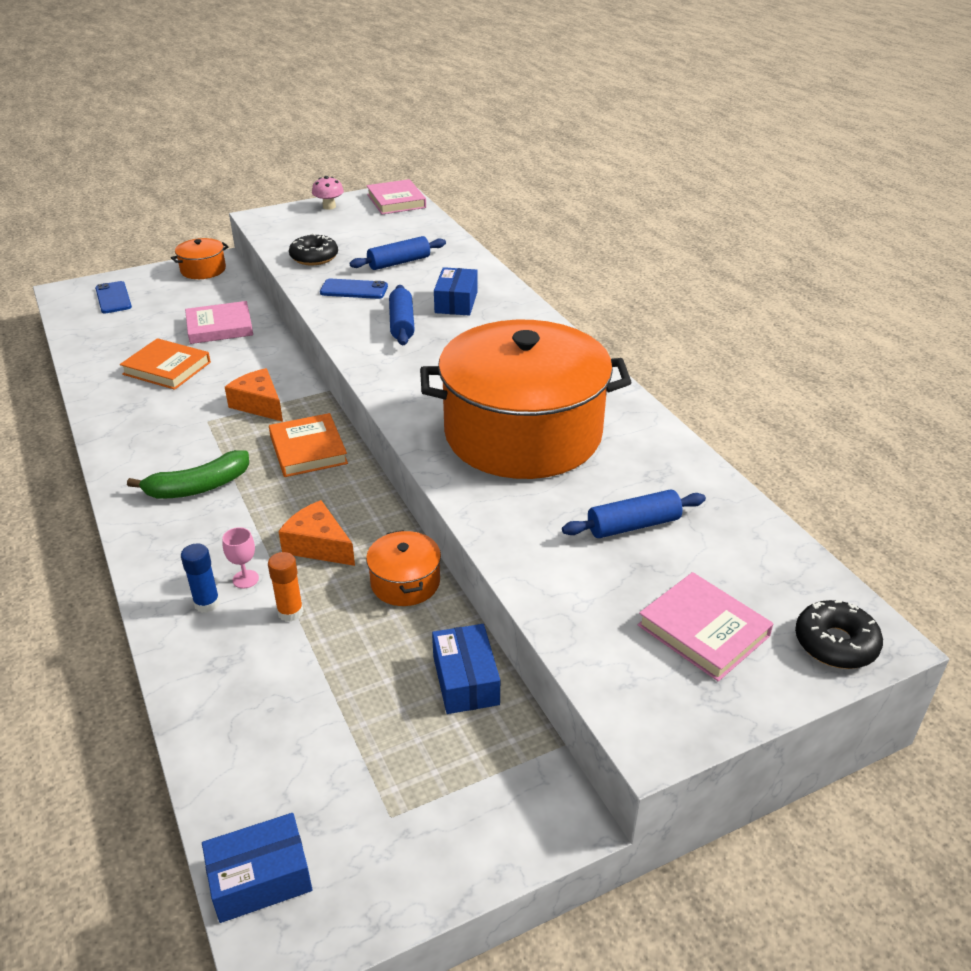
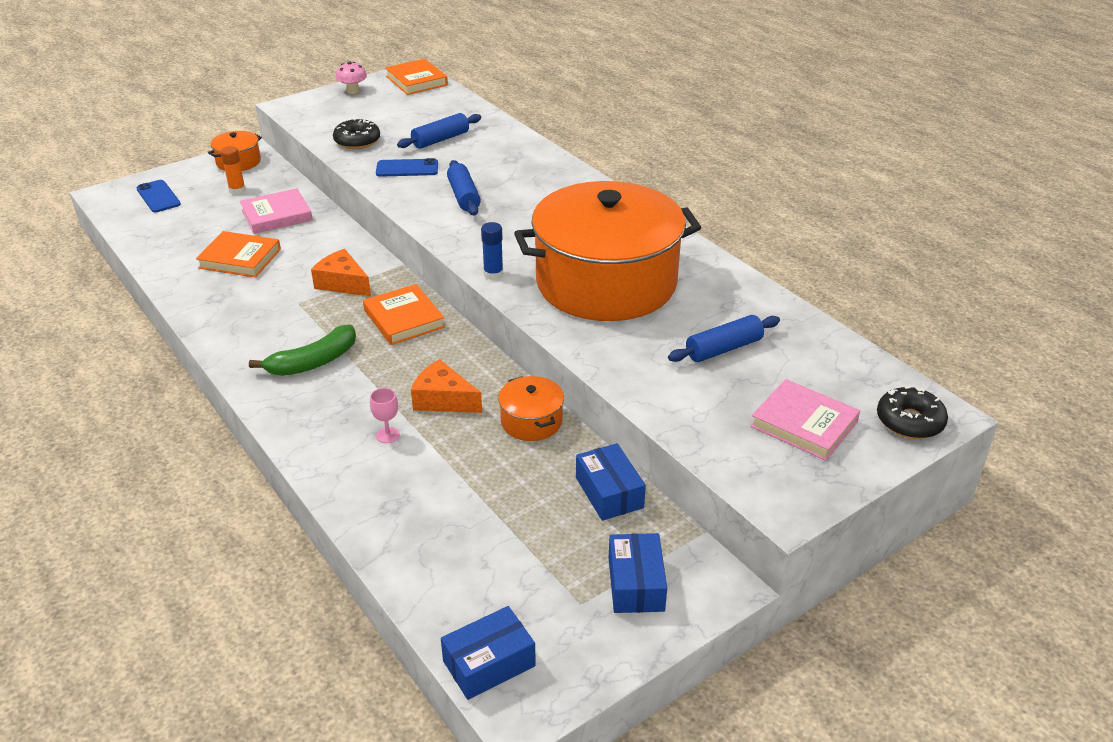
camera: 10 degrees left, 0 degrees up
(207, 603) = (360, 459): blue glue stick -> blue glue stick (493, 274)
(290, 612) = (438, 457): orange glue stick -> orange glue stick (237, 190)
(396, 201) = (416, 81): pink book -> orange book
(456, 302) = (507, 172): blue box -> blue box (636, 584)

